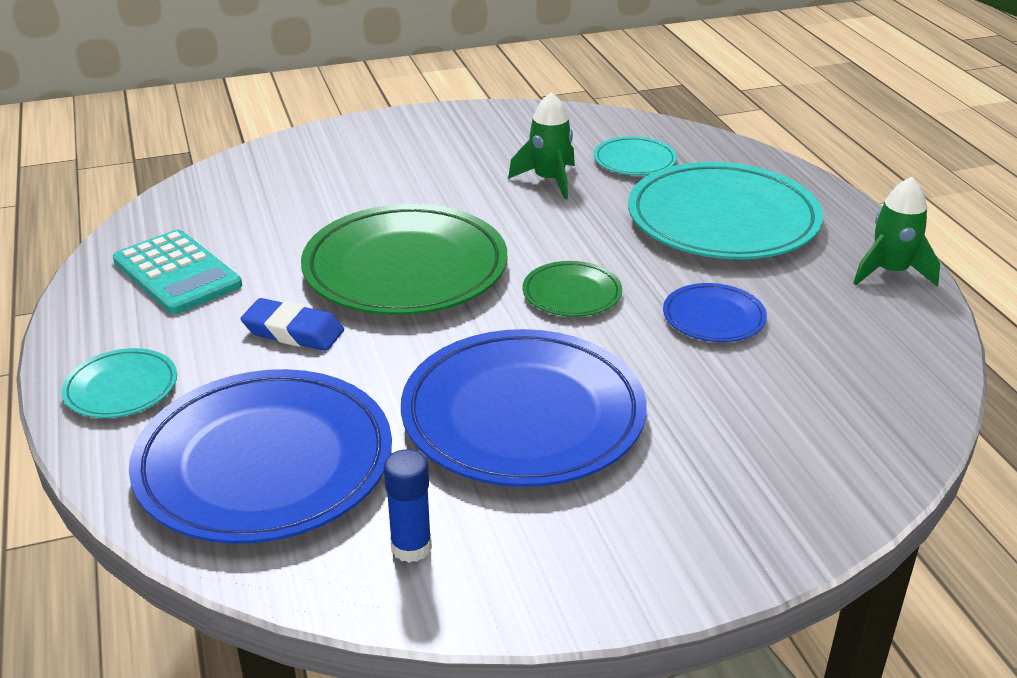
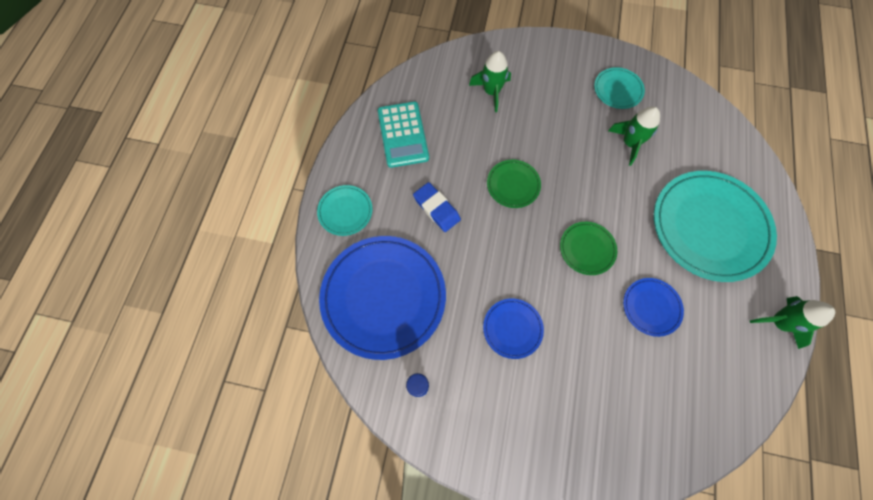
camera: 30 degrees right, 35 degrees up
(300, 191) = (491, 92): none -> green rocket
(405, 268) = (513, 185): green plate -> green plate, size x0.47
(523, 415) = (512, 328): blue plate -> blue plate, size x0.47
(634, 160) = (690, 147): turquoise plate -> turquoise plate (618, 90)

